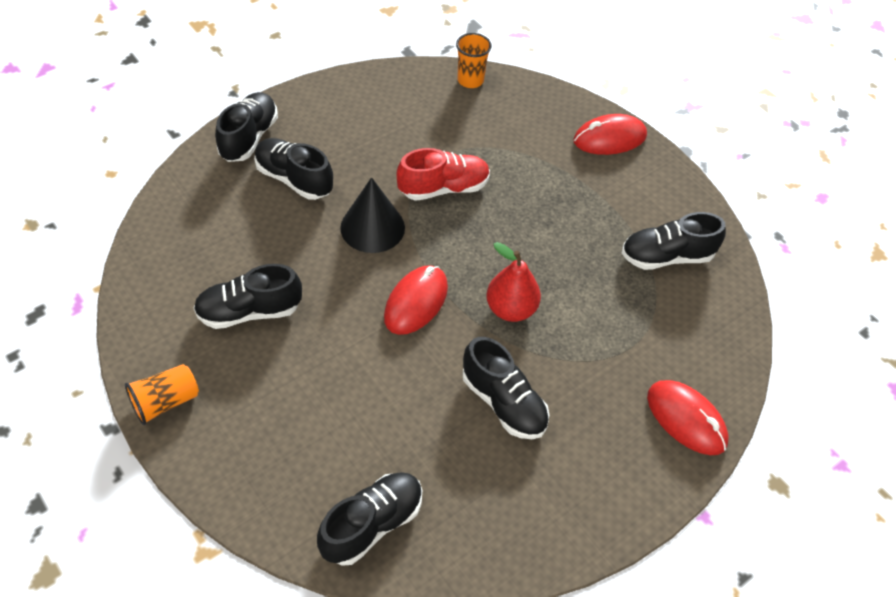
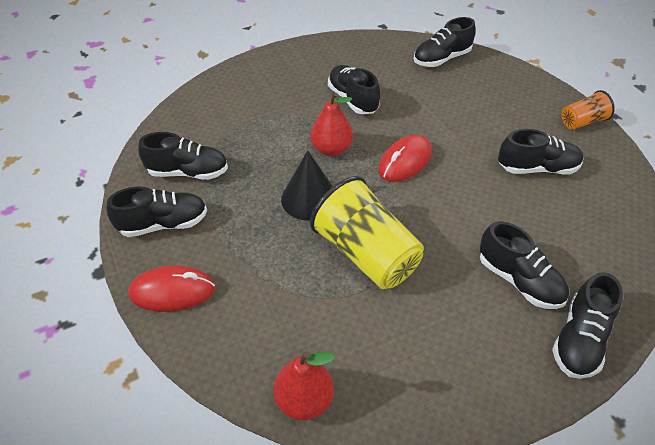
camera: 165 degrees left, 5 degrees down
(372, 227) = (438, 223): black cone -> black cone (309, 198)
(443, 188) = (366, 254): red shoe -> yellow cup
(470, 80) = (304, 400): orange cup -> red pear
(655, 195) = (163, 224): none -> black shoe
(686, 419) = (238, 81): red mouse -> none

